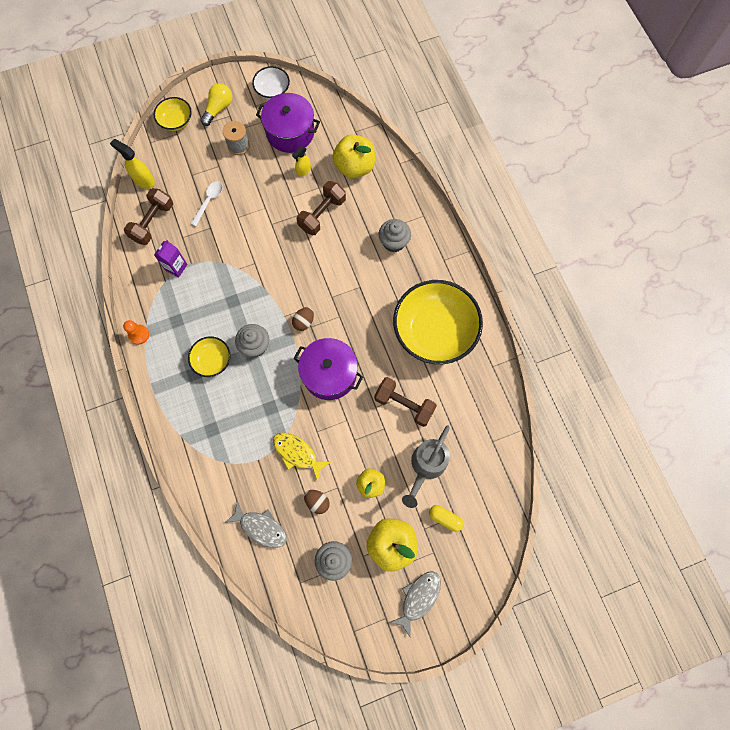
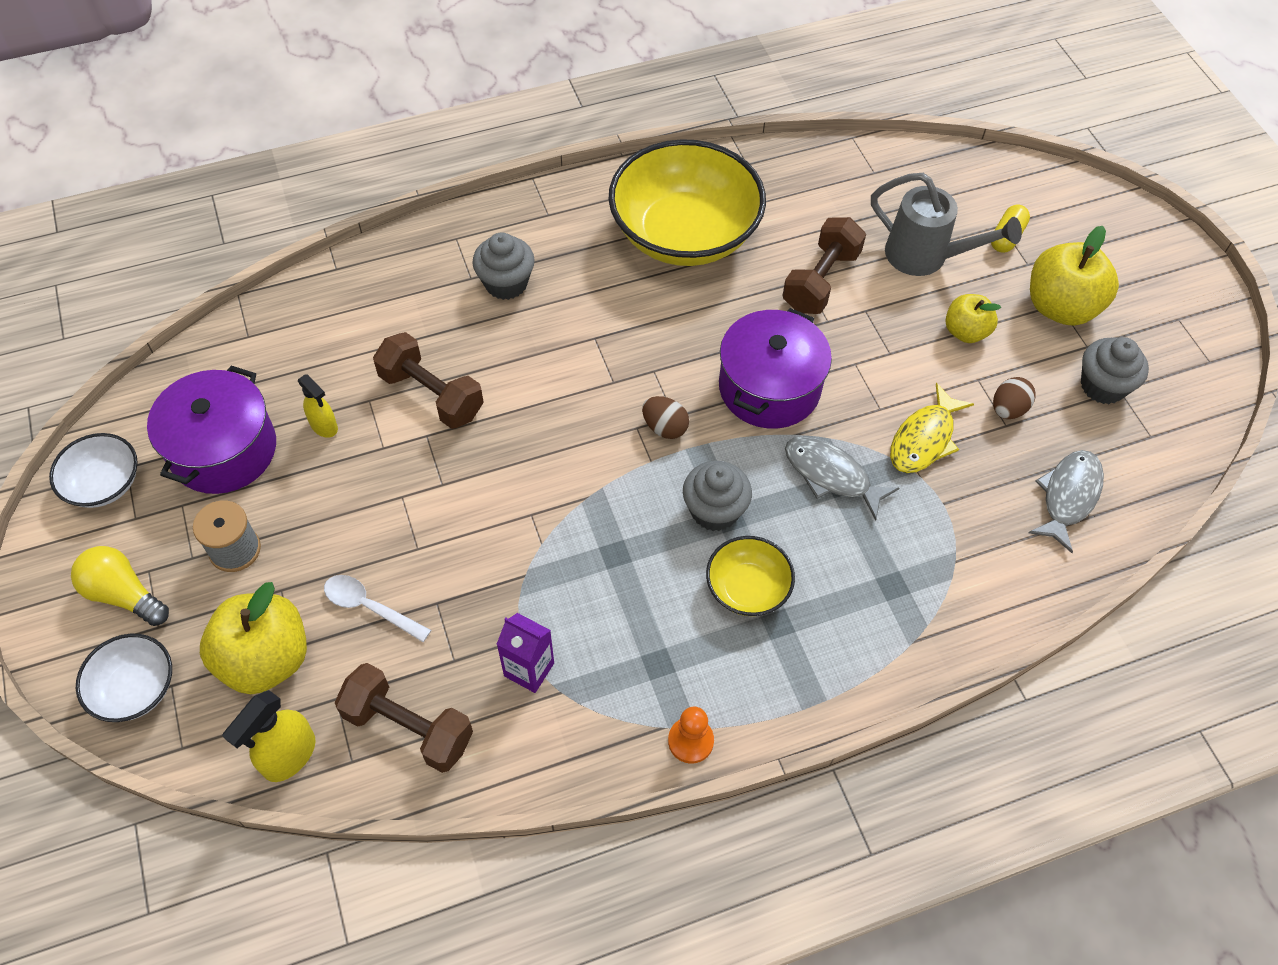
camera: 90 degrees left, 15 degrees down
(176, 121) = (135, 688): yellow bowl -> white bowl
(354, 167) = (332, 339): yellow apple -> yellow apple (265, 659)
(418, 598) = (1137, 275): grey fish -> grey fish (831, 475)

